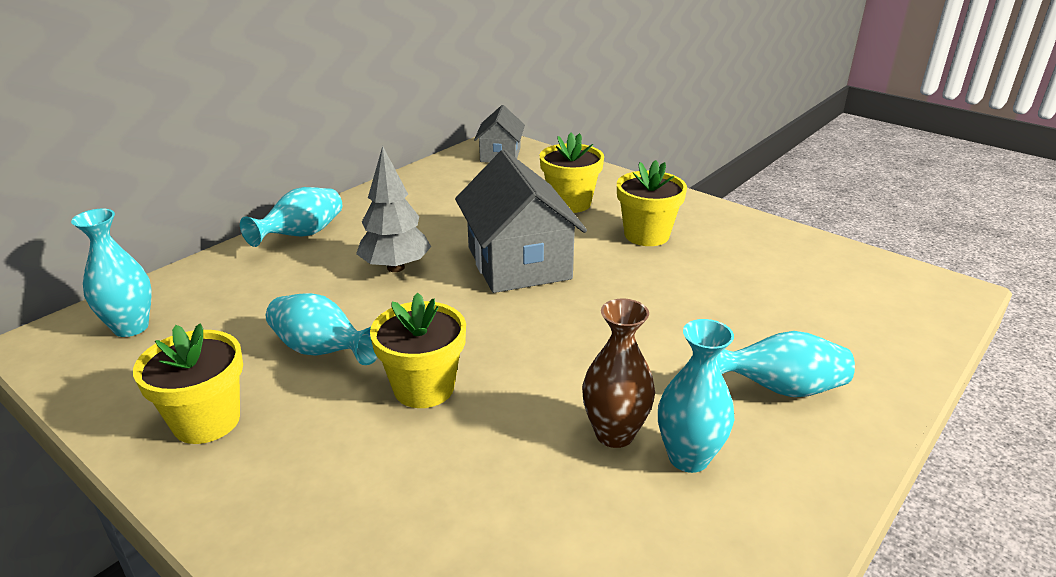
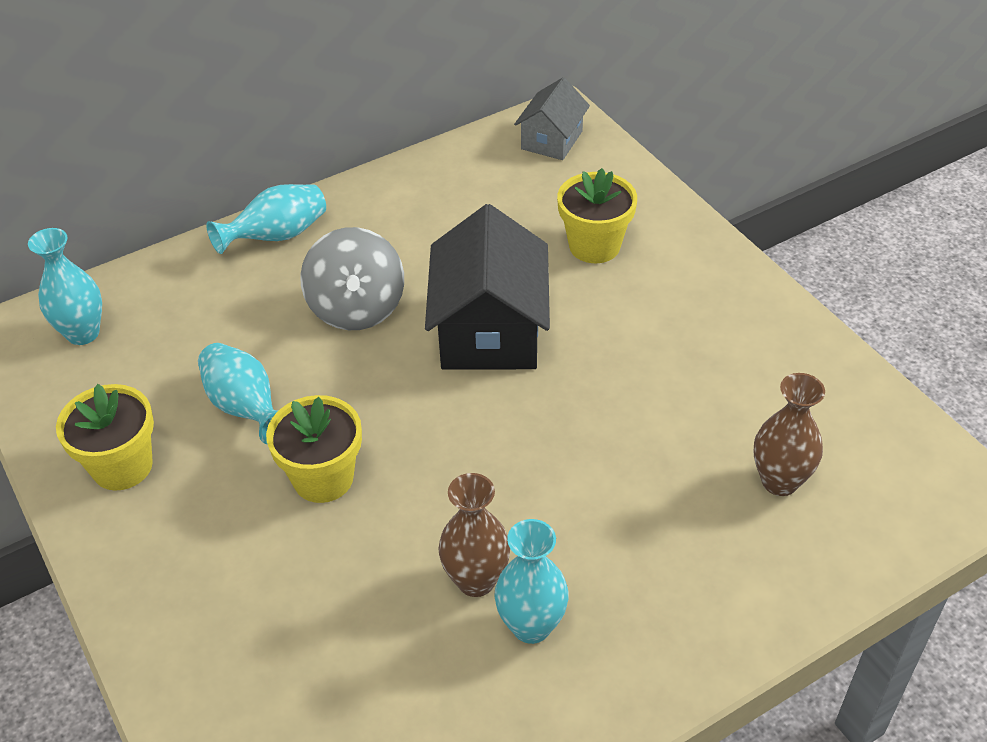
camera: 20 degrees right, 15 degrees up
(395, 267) = (356, 308): grey tree -> grey spinning top
(519, 263) = (489, 331): grey house -> black house
(646, 235) = (657, 319): yellow flower pot -> none
(778, 389) = (671, 572): turquoise vase -> none
(813, 311) = (779, 481): none -> brown vase

